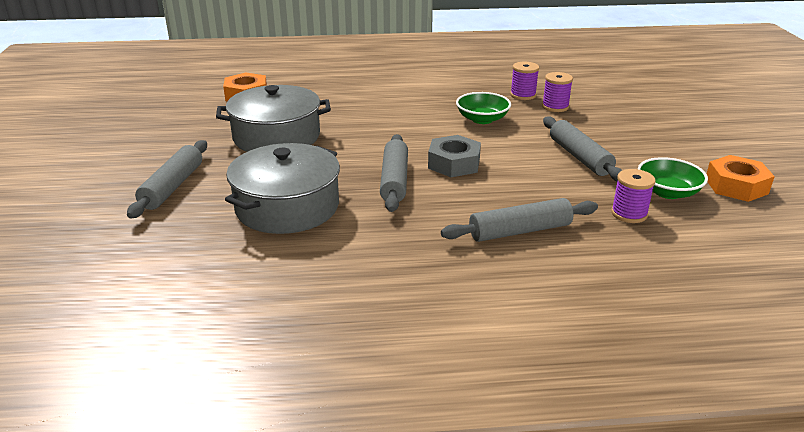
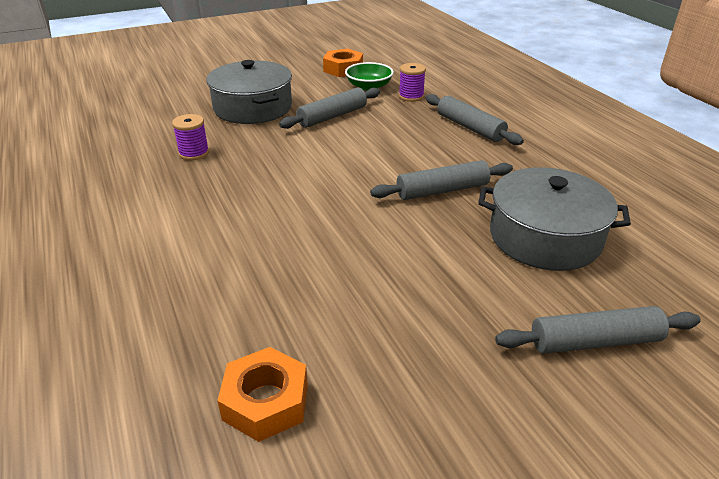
camera: 110 degrees left, 5 degrees up
(276, 137) = (402, 301): grey pot -> grey pot (253, 108)
(454, 163) = (385, 167): grey nut -> none
(482, 119) = (272, 167): green bowl -> none
(555, 107) = (222, 134): purple spool -> none

